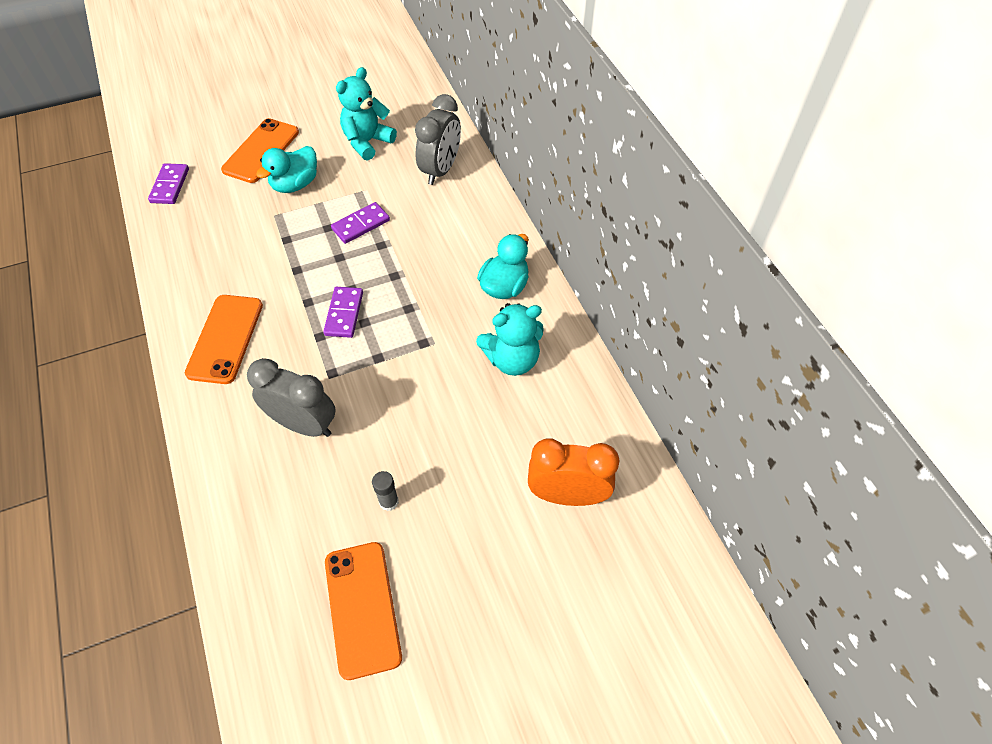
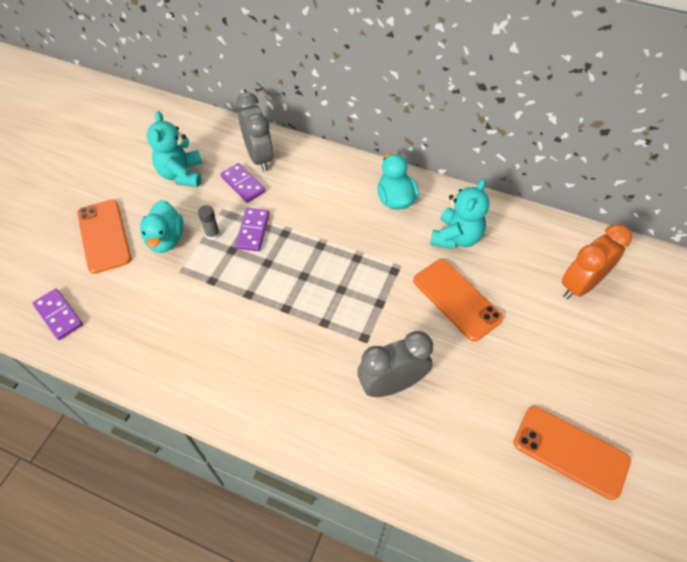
camera: 45 degrees left, 0 degrees up
(225, 339) = (261, 381): orange phone -> orange phone (456, 299)
(344, 314) = (321, 295): purple domino -> purple domino (243, 184)
(389, 501) = (502, 379): grey glue stick -> grey glue stick (212, 234)

